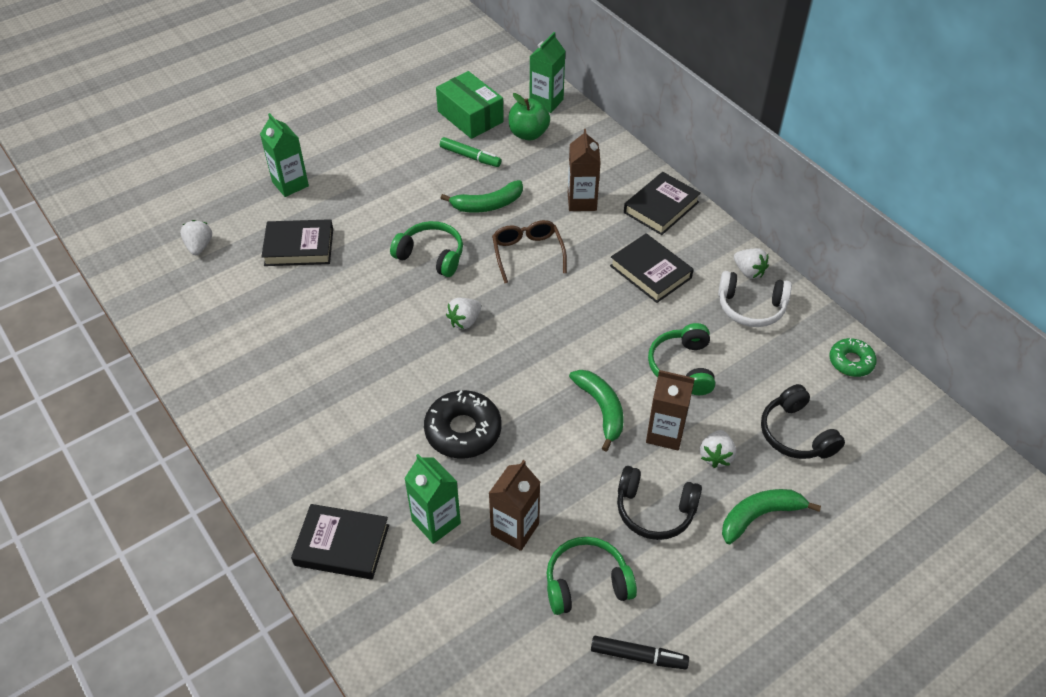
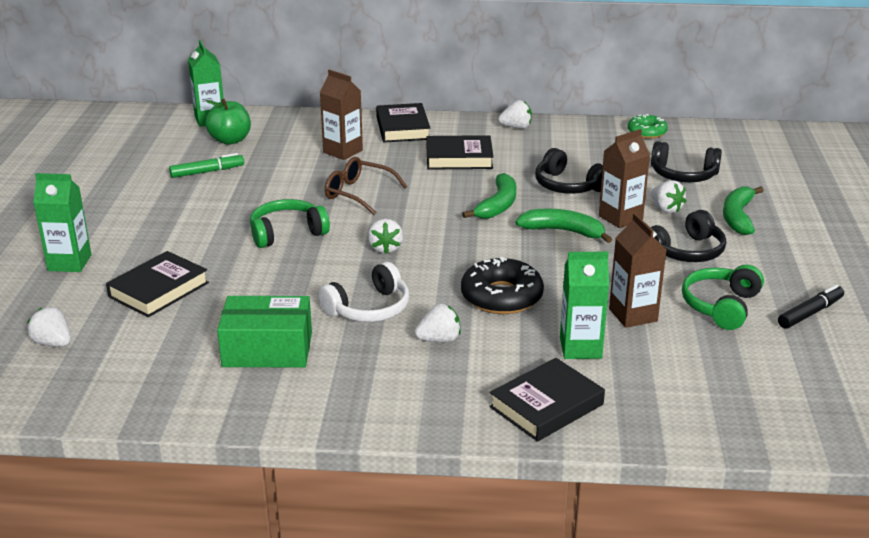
camera: 50 degrees left, 20 degrees down
(372, 431) = (439, 339): none -> white strawberry
(470, 116) = (161, 153): green box -> green box (267, 349)
(488, 204) = (275, 187): green banana -> green banana (498, 205)
(682, 367) = (568, 186): green headphones -> black headphones
(751, 307) = (550, 141): white headphones -> white headphones (369, 308)

